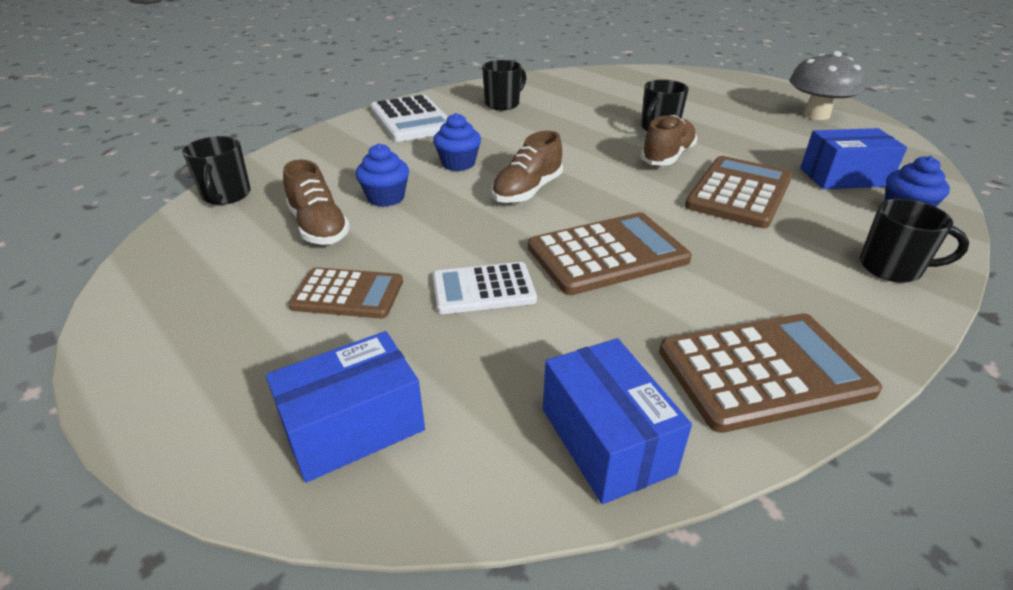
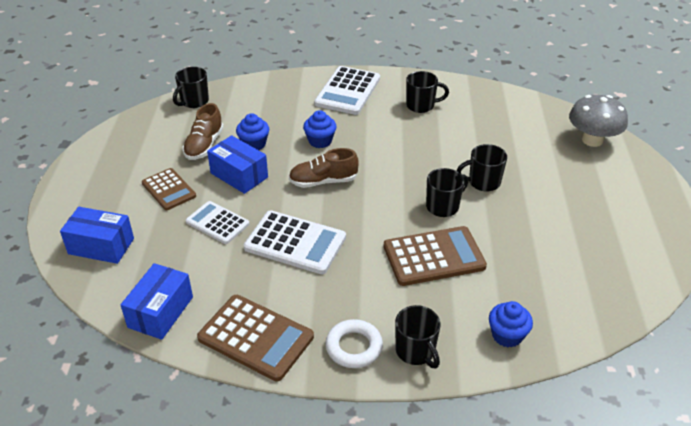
camera: 45 degrees right, 5 degrees up
(607, 254) = (295, 243): brown calculator -> white calculator
(667, 157) = (443, 206): brown shoe -> black mug
(816, 115) = (630, 239): grey mushroom -> grey mushroom (592, 140)
(843, 177) = (525, 291): blue box -> blue box (239, 175)
(851, 303) = (354, 347): none -> white ring

